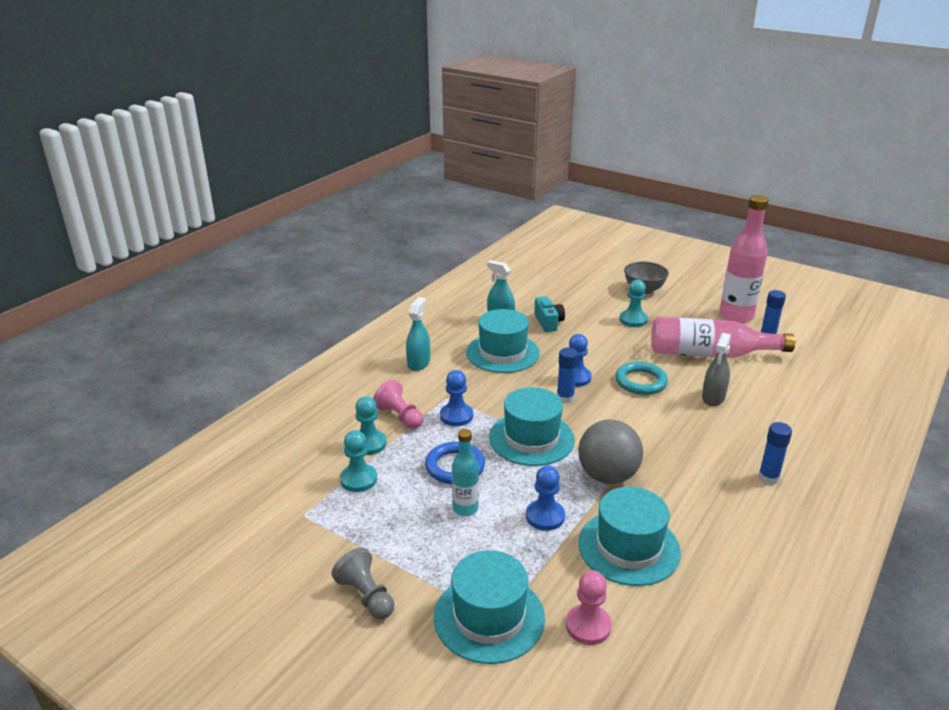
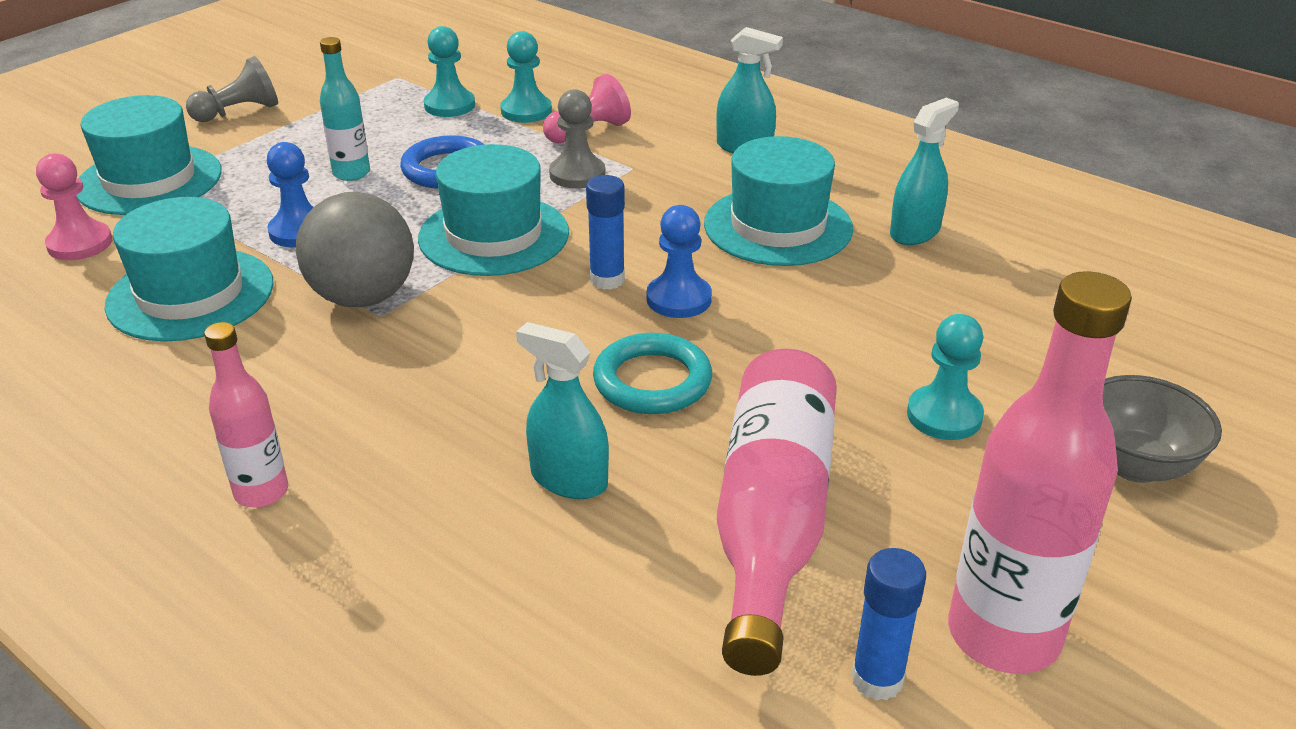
camera: 95 degrees right, 5 degrees up
(456, 416) = (577, 174): blue pawn -> grey pawn
(548, 322) = (912, 289): turquoise camera -> none
(713, 397) = (569, 479): grey spray bottle -> turquoise spray bottle
(768, 478) = (261, 492): blue glue stick -> pink bottle

